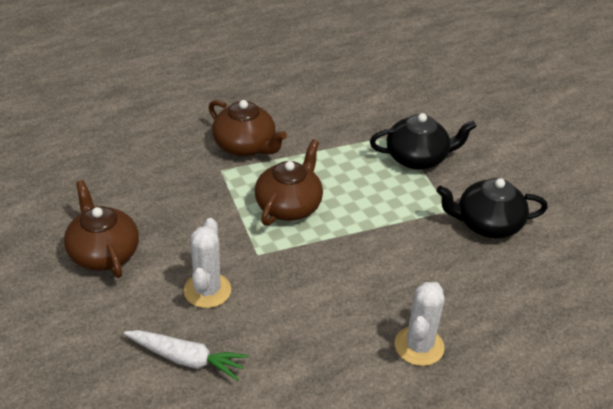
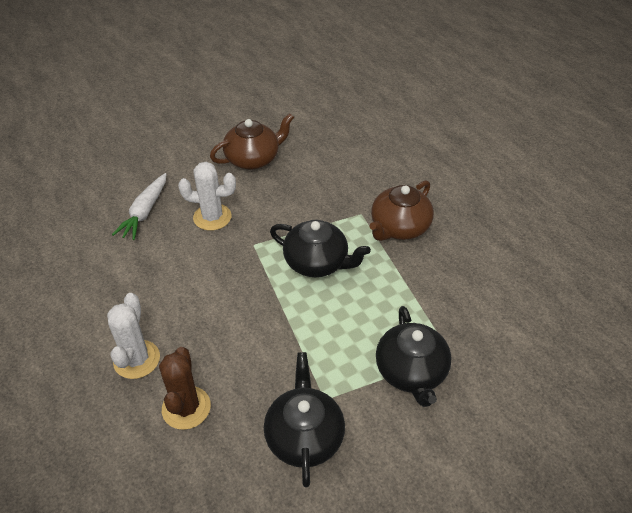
camera: 90 degrees right, 5 degrees up
(289, 206) = (317, 262): brown teapot -> black teapot
(419, 346) = (137, 359): white cactus -> white cactus turned 75 degrees clockwise
(471, 303) = (186, 408): none -> brown cactus

